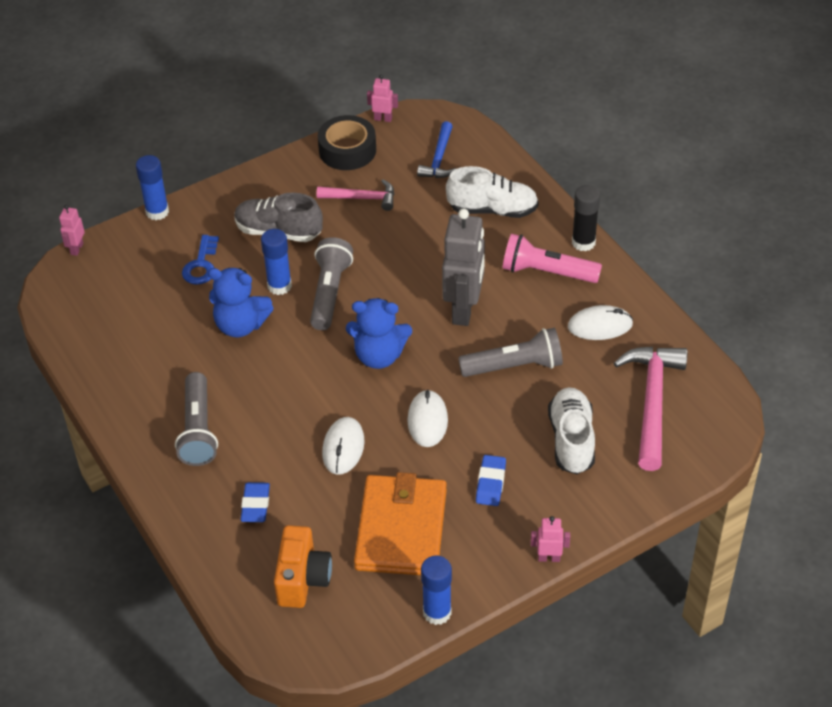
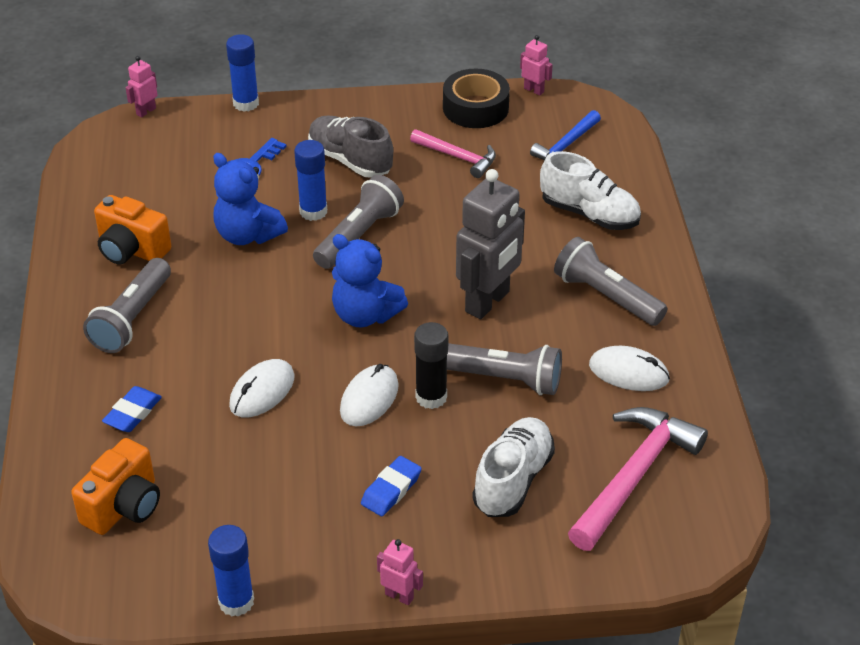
camera: 25 degrees right, 5 degrees down
(155, 374) = (131, 250): none -> orange camera
(401, 529) = (262, 498): orange wallet -> none
(547, 272) = (606, 296): pink flashlight -> grey flashlight
(583, 242) = (668, 280): black glue stick -> black glue stick (431, 397)

